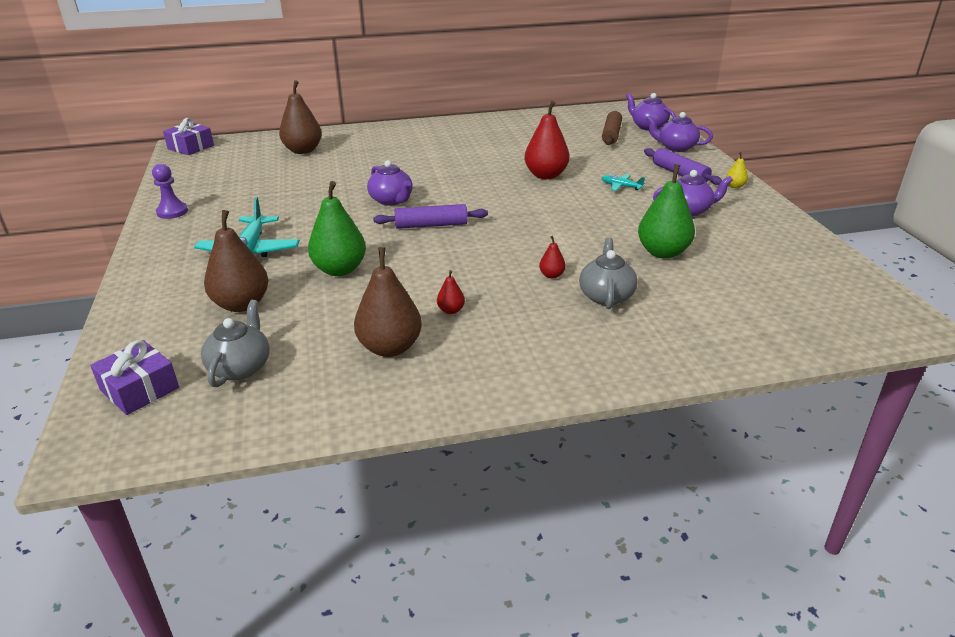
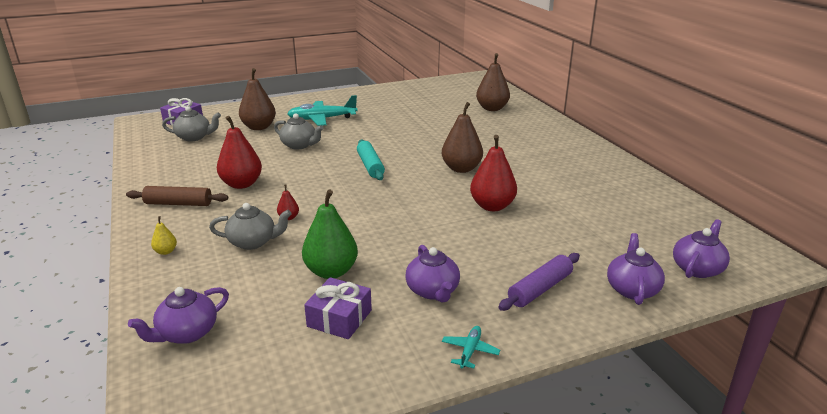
camera: 80 degrees right, 5 degrees down
(172, 212) = (374, 92): purple pawn -> none
(191, 147) = (478, 79): purple gift -> purple gift (339, 318)
(339, 269) = (299, 145): green pear -> grey teapot
(390, 348) = (202, 170): brown pear -> brown pear (461, 169)
(391, 200) = (411, 148): purple teapot -> purple teapot (187, 333)
(431, 225) = (370, 166): purple rolling pin -> turquoise rolling pin
(451, 310) = (241, 184): red pear -> red pear, size x2.19
(611, 134) = (642, 241): brown rolling pin -> brown rolling pin (178, 204)
(621, 186) = (482, 248): turquoise plane -> turquoise plane (470, 351)
(735, 186) = (520, 332): yellow pear -> yellow pear (166, 251)

